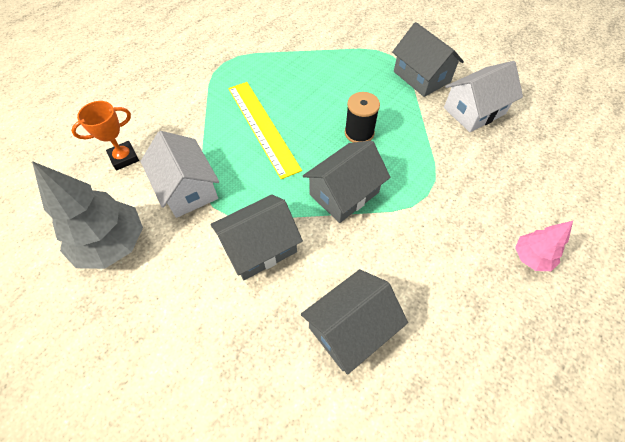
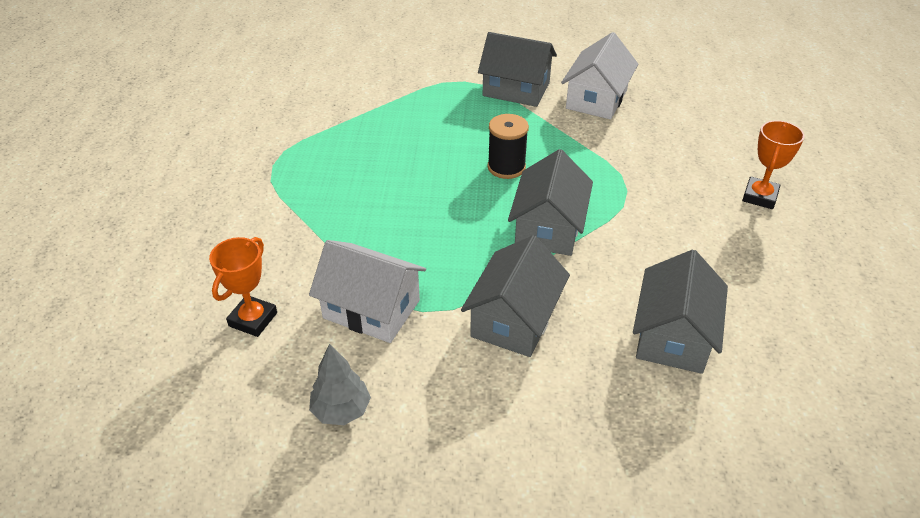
camera: 35 degrees left, 15 degrees down
(112, 244) = (341, 410): grey tree -> grey tree, size x0.55
(262, 127) = (394, 209): yellow ruler -> none
(531, 257) = (760, 196): pink tree -> orange trophy

